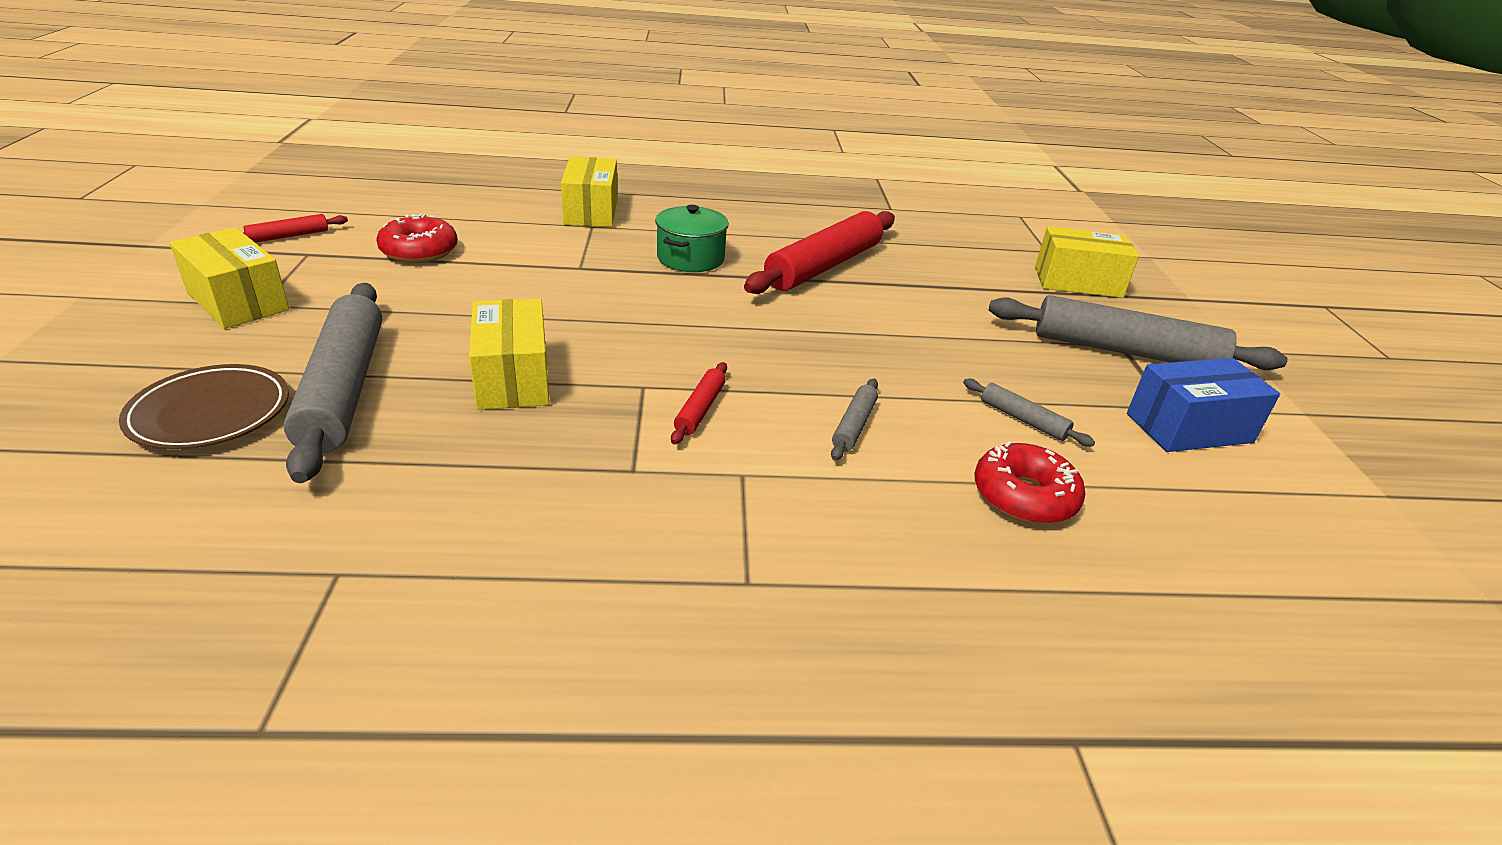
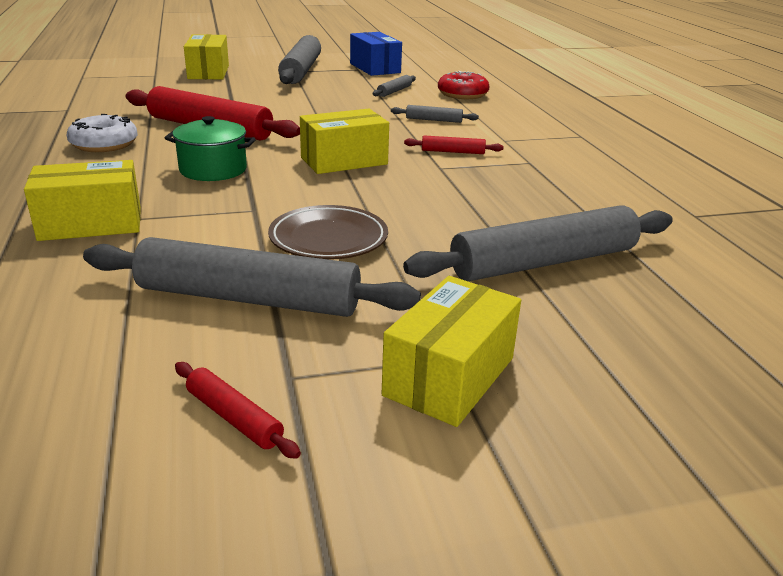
camera: 100 degrees left, 5 degrees down
(210, 413) = (633, 307): brown plate -> brown plate (328, 239)
(419, 251) = (248, 299): red donut -> grey rolling pin
(513, 378) = (468, 206): yellow box -> yellow box (344, 161)
(777, 220) = (104, 144): none -> white donut

